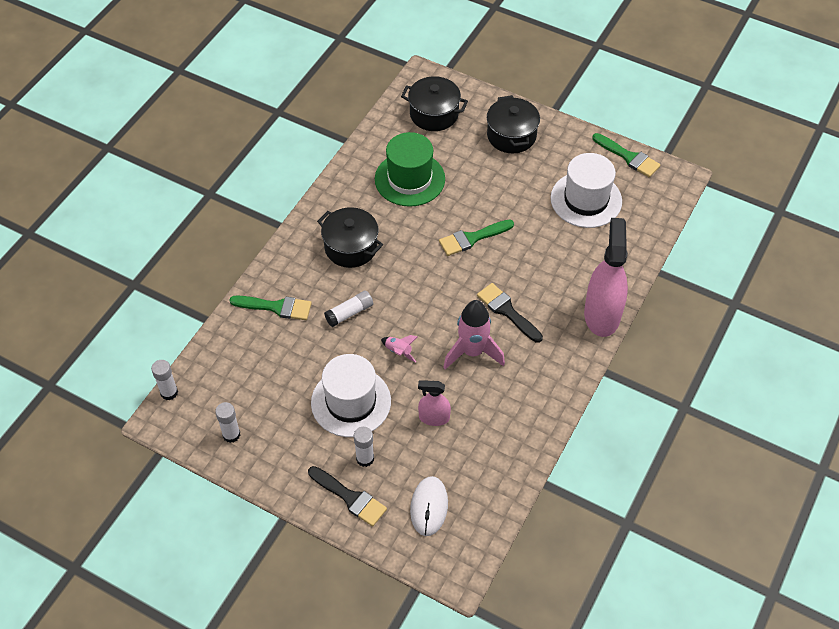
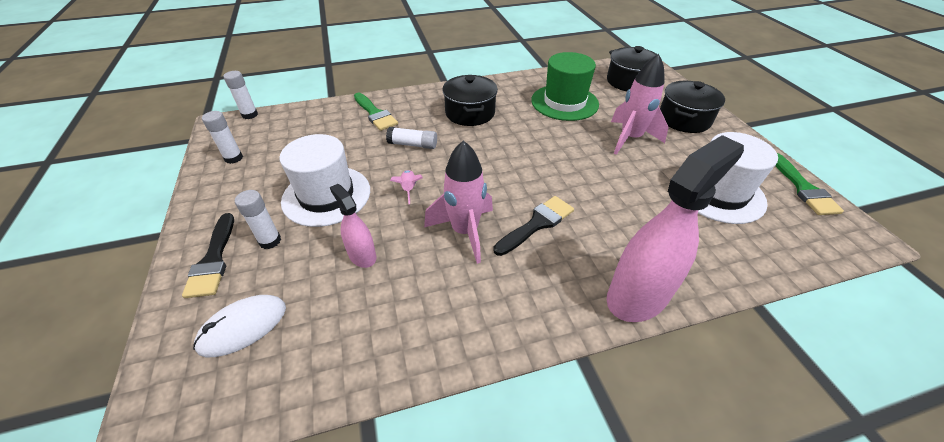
camera: 45 degrees right, 10 degrees down
(472, 238) = (570, 158): green brush -> none
(493, 186) = (630, 139): none -> pink rocket
(507, 311) = (537, 224): black brush -> black brush turned 45 degrees clockwise

